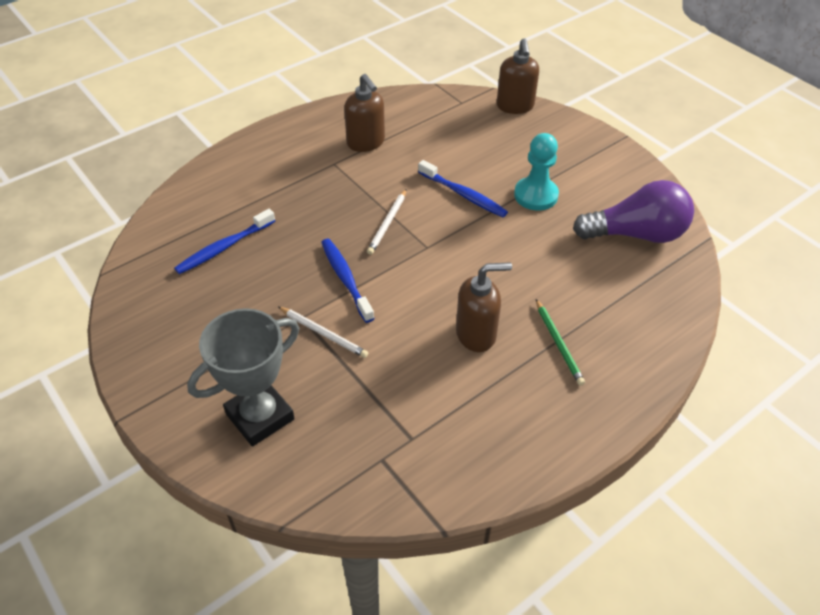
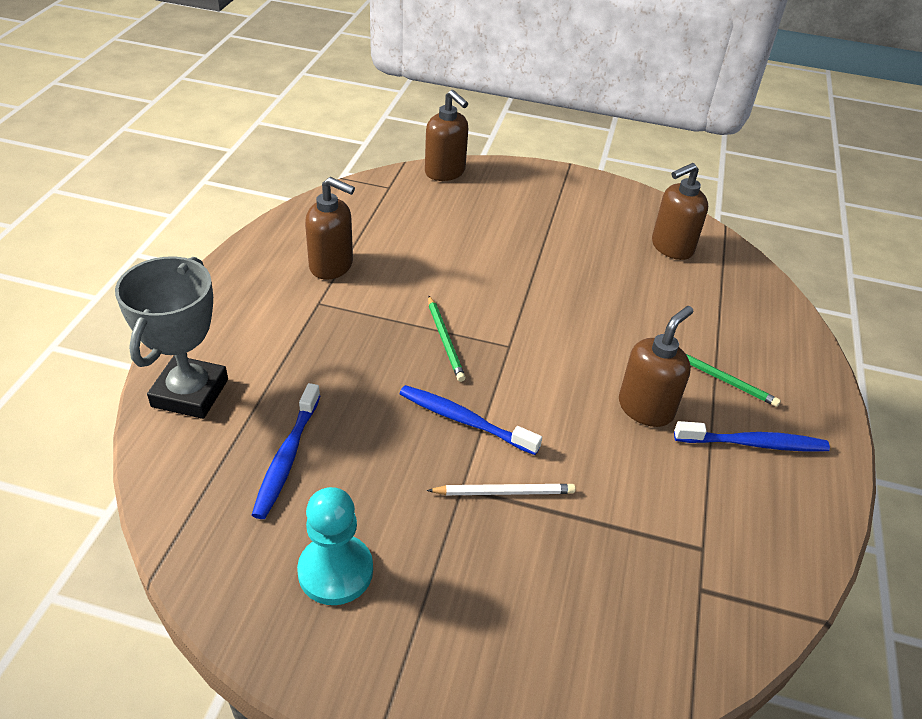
camera: 40 degrees left, 5 degrees down
(260, 416) = (536, 627): grey trophy -> grey trophy (190, 393)
(387, 223) = (445, 340): white pencil -> green pencil
(463, 195) = (488, 277): blue toothbrush -> blue toothbrush (753, 443)
(536, 195) = (554, 249): turquoise pawn -> turquoise pawn (335, 571)
(636, 234) = (671, 247): purple light bulb -> brown soap dispenser

